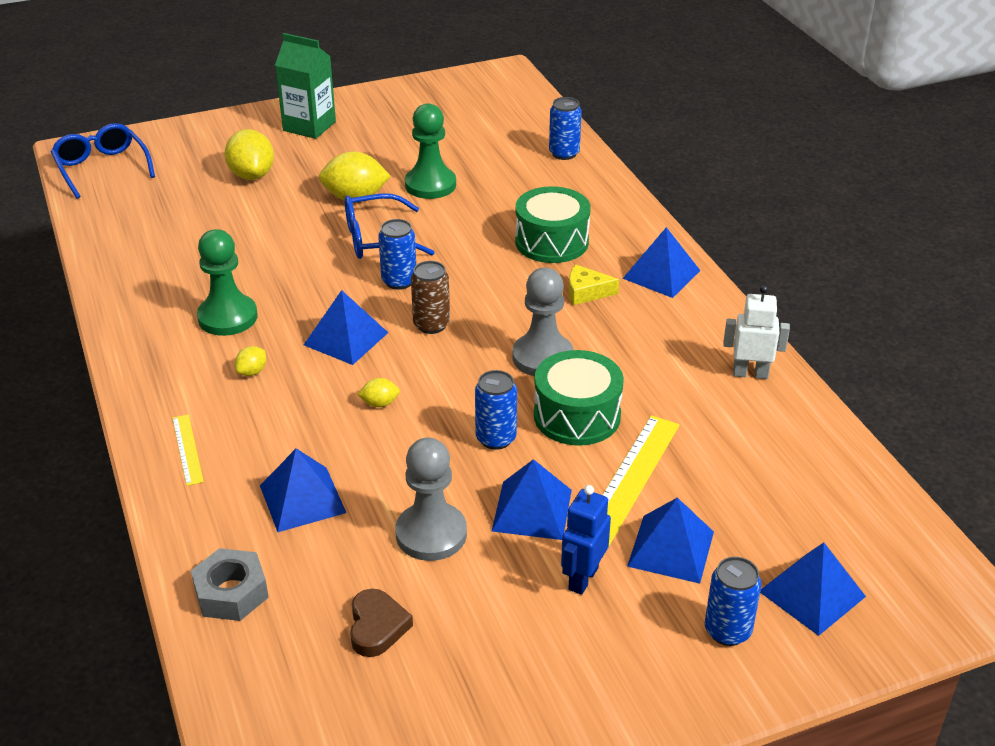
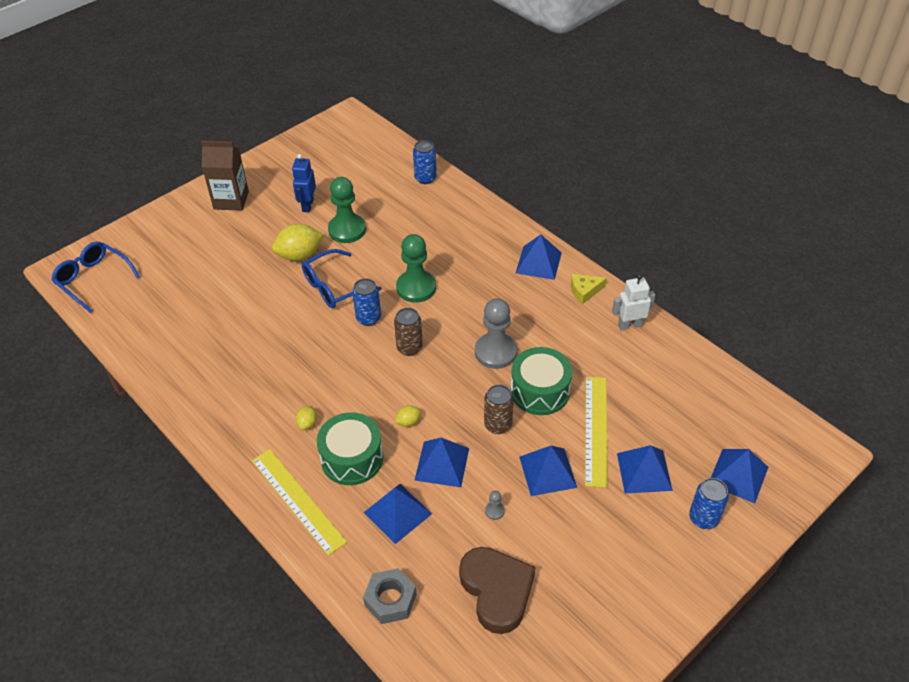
camera: 20 degrees left, 10 degrees up
(187, 449) = (298, 500): yellow ruler -> yellow ruler, size x1.87
(227, 317) = (264, 384): green pawn -> green pawn (416, 287)
(252, 175) = (213, 255): yellow lemon -> none
(309, 126) = (231, 200): green carton -> brown carton
(346, 338) = (357, 376): blue pyramid -> blue pyramid (442, 464)
(377, 627) = (496, 591): brown heart -> brown heart, size x1.76
(431, 534) = (494, 511): grey pawn -> grey pawn, size x0.41
(496, 438) = (498, 425): blue can -> brown can
(551, 242) = (454, 256): green drum -> green drum (352, 458)
(583, 578) = (603, 511): blue robot -> blue robot (307, 205)
(586, 292) = (497, 291): yellow cheese -> yellow cheese (584, 291)

